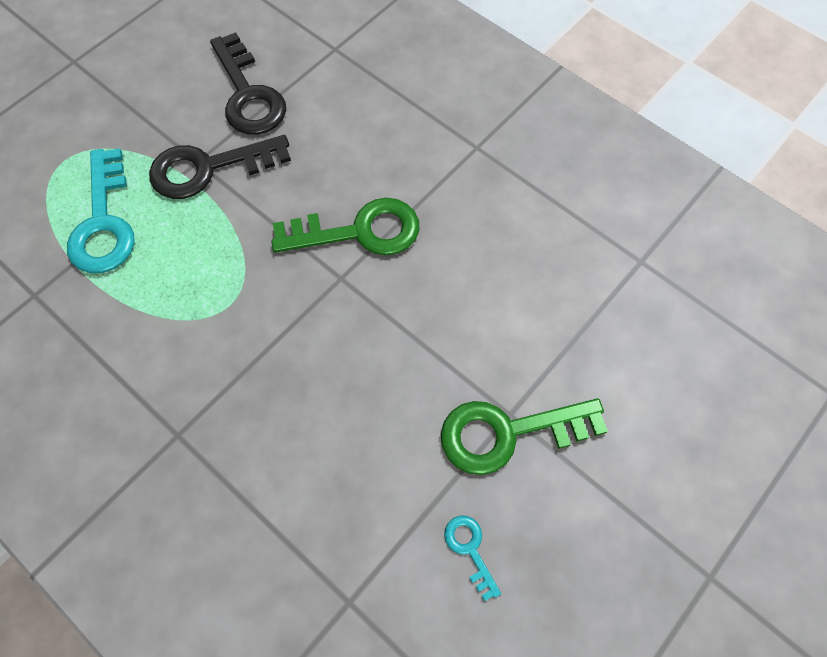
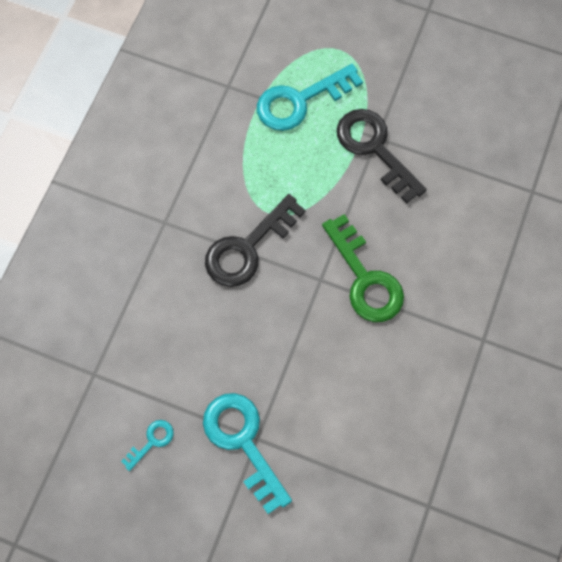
camera: 70 degrees right, 5 degrees up
(248, 94) = (455, 146): black key -> black key (248, 247)
(508, 432) = (243, 442): green key -> turquoise key

